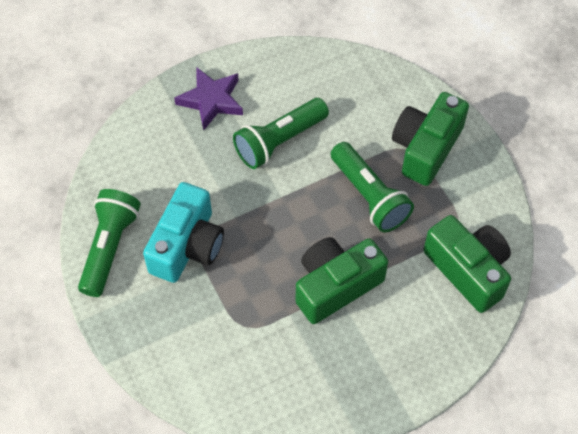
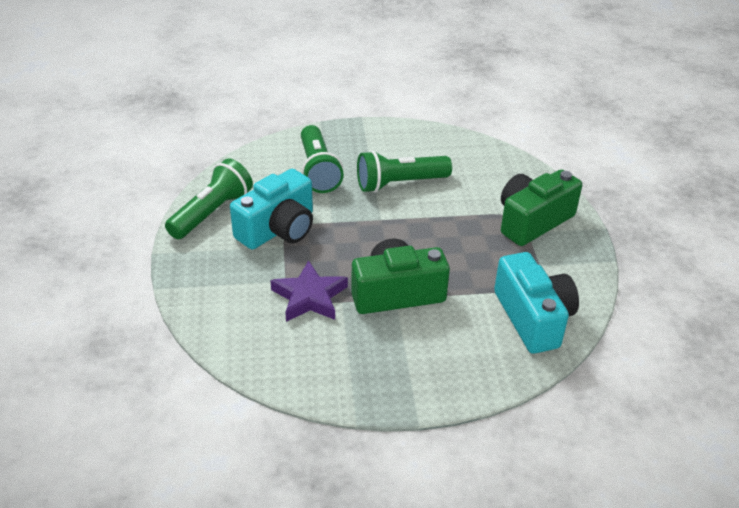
camera: 20 degrees right, 20 degrees down
(211, 100) = (356, 145): purple star -> purple star (309, 297)
(369, 196) = (462, 240): green flashlight -> green flashlight (318, 171)
(468, 270) = (533, 318): green camera -> turquoise camera

